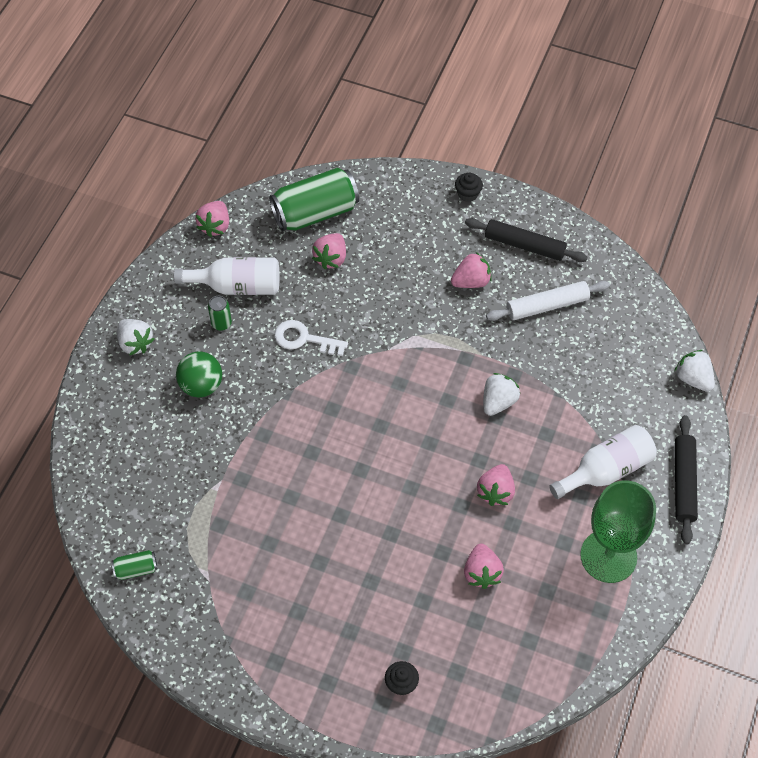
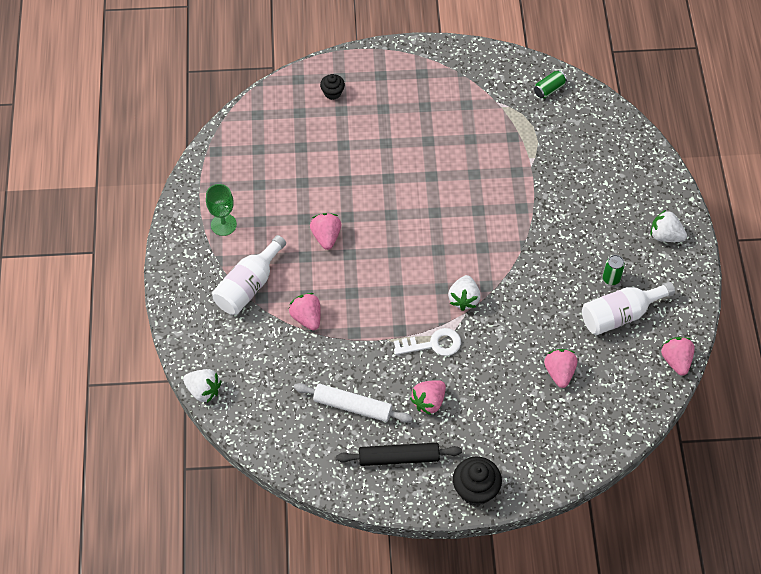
camera: 155 degrees right, 0 degrees up
(201, 385) = (592, 225): green ball -> none
(304, 339) = (537, 293): white key -> white key (433, 344)
(315, 212) = (600, 411): green can -> none
(468, 194) = (475, 490): black cupcake -> black cupcake, size x1.70
(482, 572) = (311, 178): pink strawberry -> pink strawberry (307, 317)
(498, 402) = (356, 305): white strawberry -> white strawberry (464, 299)
(547, 306) = (353, 406): white rolling pin -> white rolling pin turned 60 degrees clockwise
(608, 556) = (223, 224): green goblet -> green goblet, size x0.58
(683, 482) = (184, 300): black rolling pin -> none

